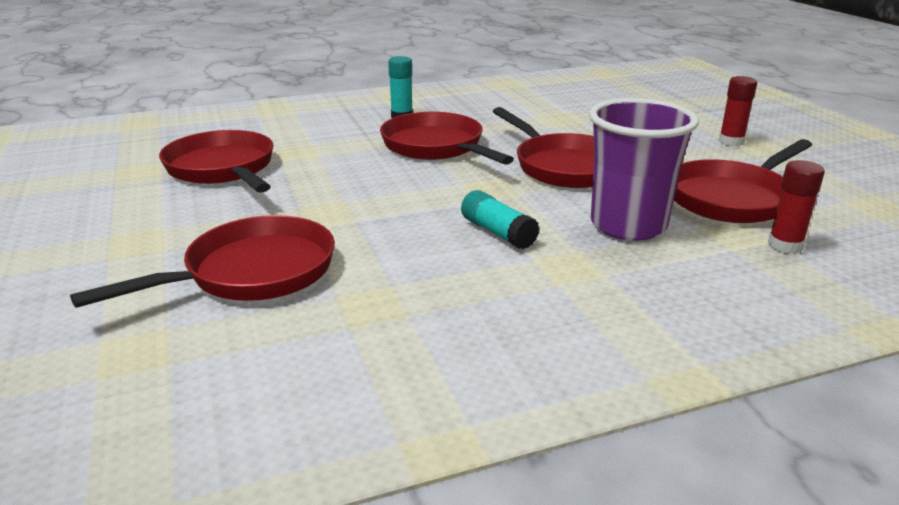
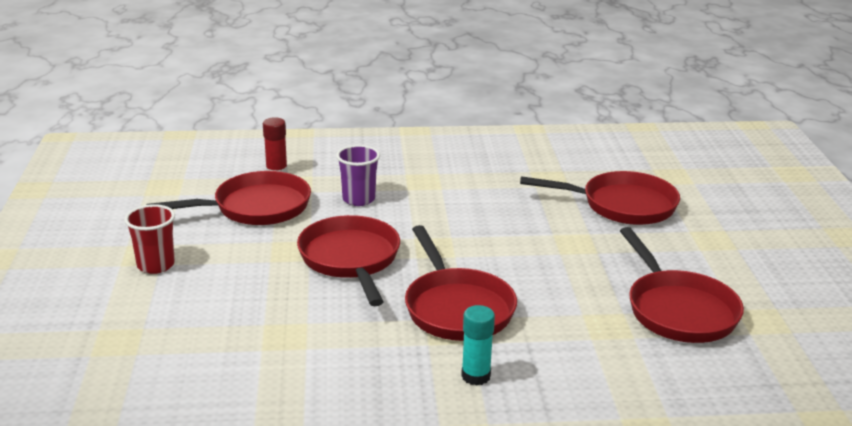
camera: 165 degrees left, 0 degrees up
(252, 273) = (622, 205): red pan -> red pan turned 150 degrees counterclockwise
(497, 232) = (453, 208): turquoise glue stick -> none
(628, 225) = (358, 199): purple cup -> purple cup, size x0.61
(731, 141) = (156, 265): red glue stick -> red cup

